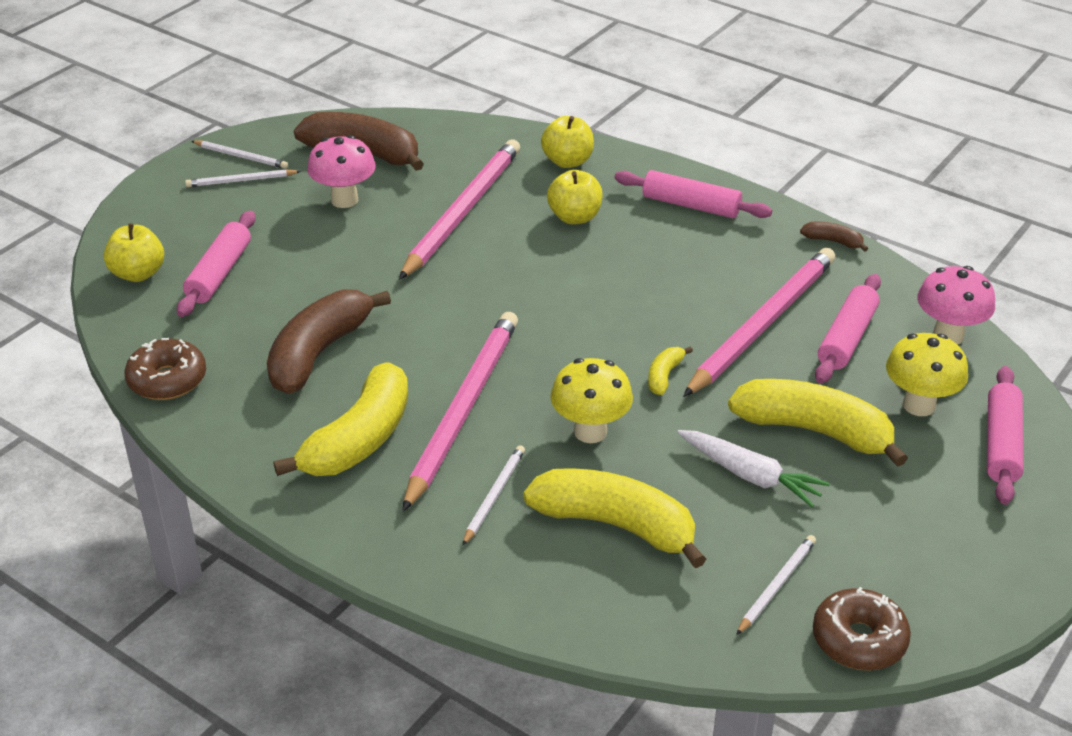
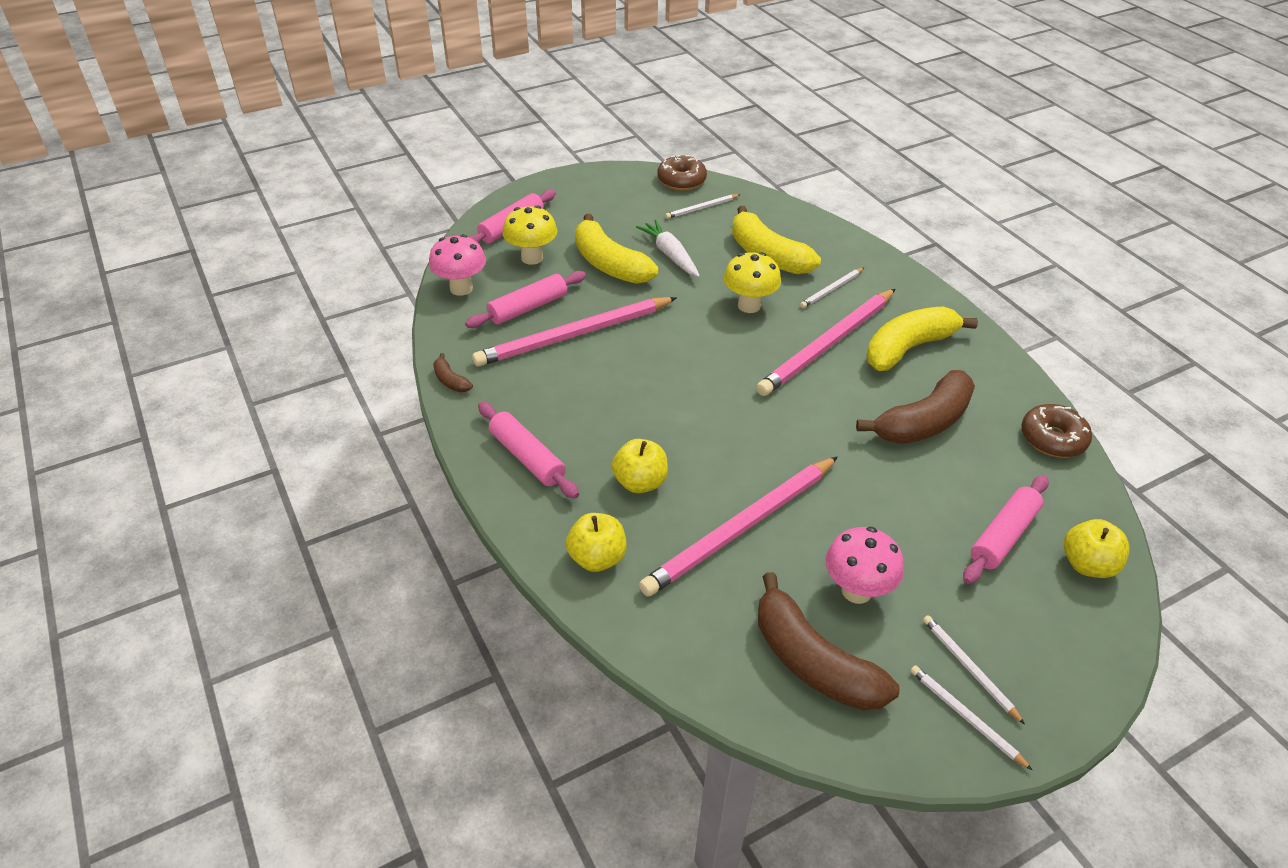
camera: 155 degrees left, 5 degrees up
(241, 181) = (969, 669): white pencil -> white pencil turned 135 degrees counterclockwise
(664, 376) = (674, 323): yellow banana -> none

